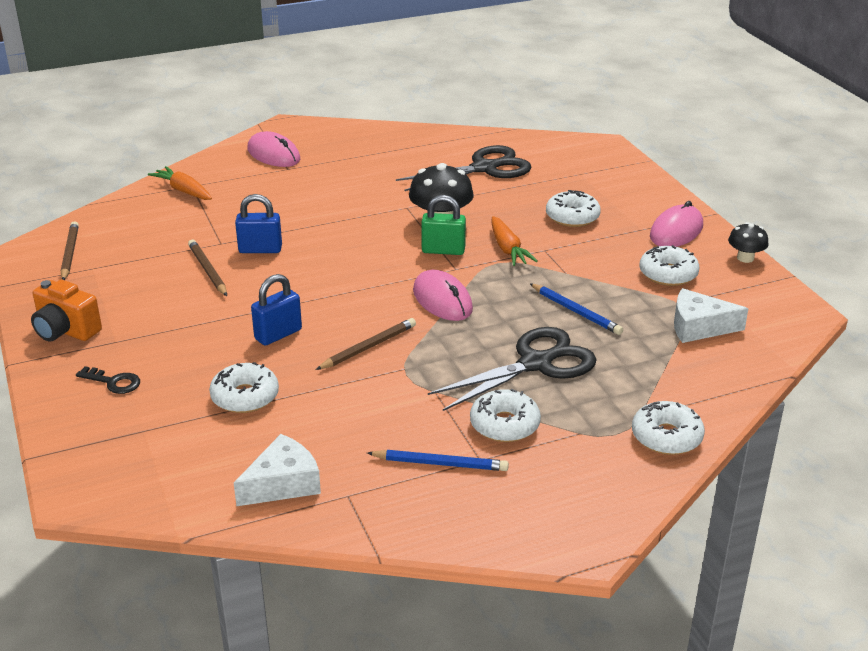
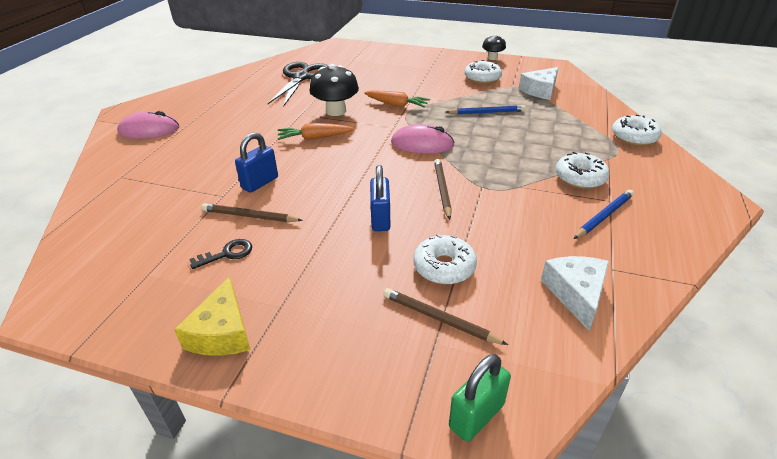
camera: 50 degrees left, 5 degrees up
(66, 331) = (222, 332): orange camera -> yellow cheese
(70, 253) = (101, 279): brown pencil -> brown pencil (439, 319)
(114, 382) = (342, 333): black key -> black key (227, 254)
(183, 191) = (121, 183): orange carrot -> orange carrot (314, 138)
(443, 250) = (368, 122): green padlock -> green padlock (476, 416)
(535, 364) = (526, 143): black scissors -> none
(572, 217) = (392, 77): white donut -> none
(676, 231) = (446, 61): pink mouse -> none

